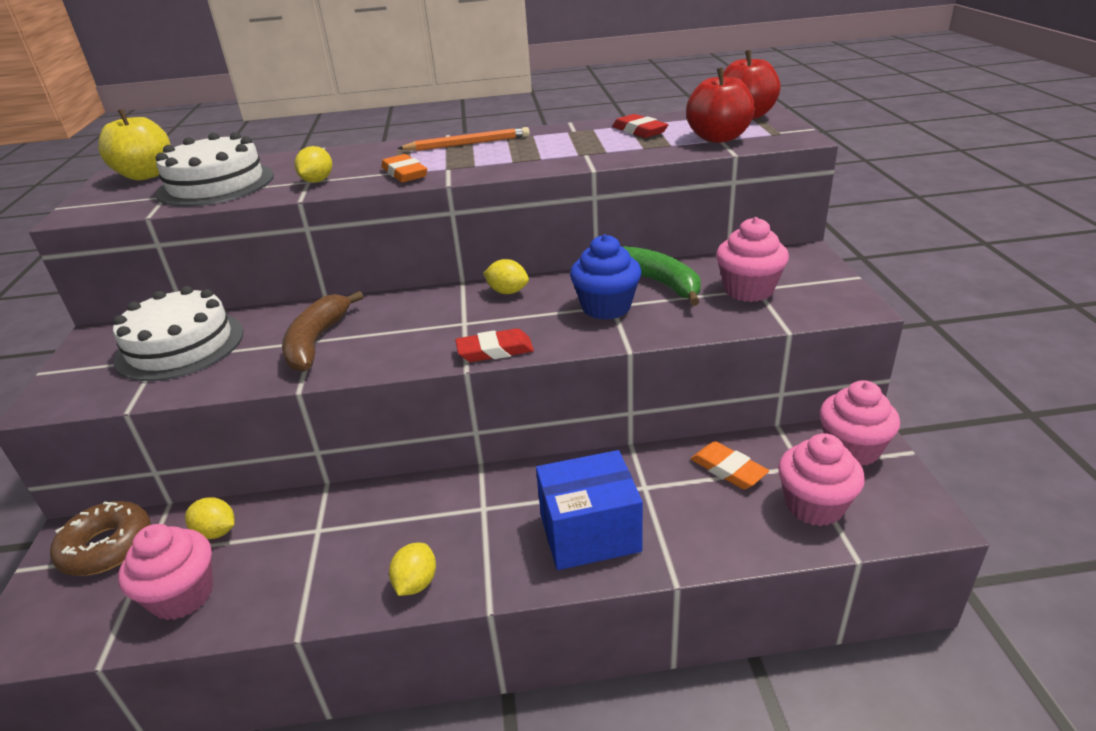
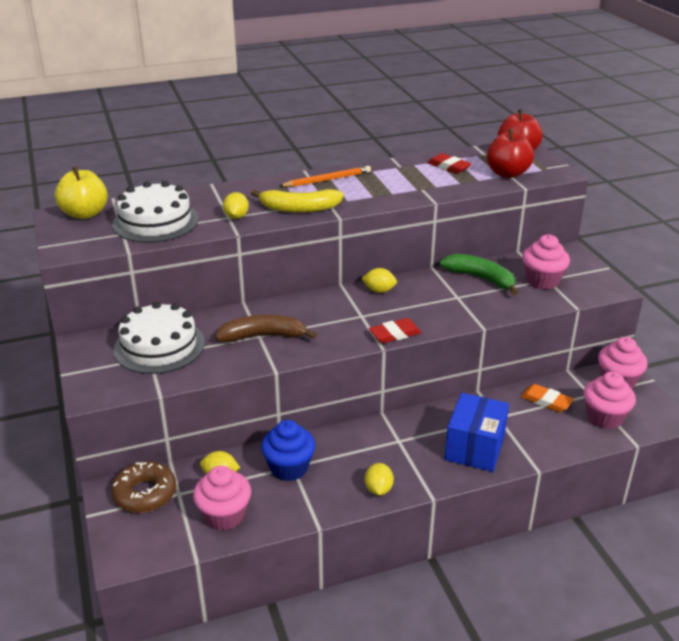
camera: 15 degrees left, 0 degrees up
(317, 342) = (263, 336): brown banana -> brown banana turned 90 degrees clockwise
(404, 173) = (299, 208): orange eraser -> yellow banana
(589, 533) = (474, 448): blue box -> blue box turned 45 degrees counterclockwise
(606, 307) = (454, 298): blue cupcake -> blue cupcake (289, 468)

